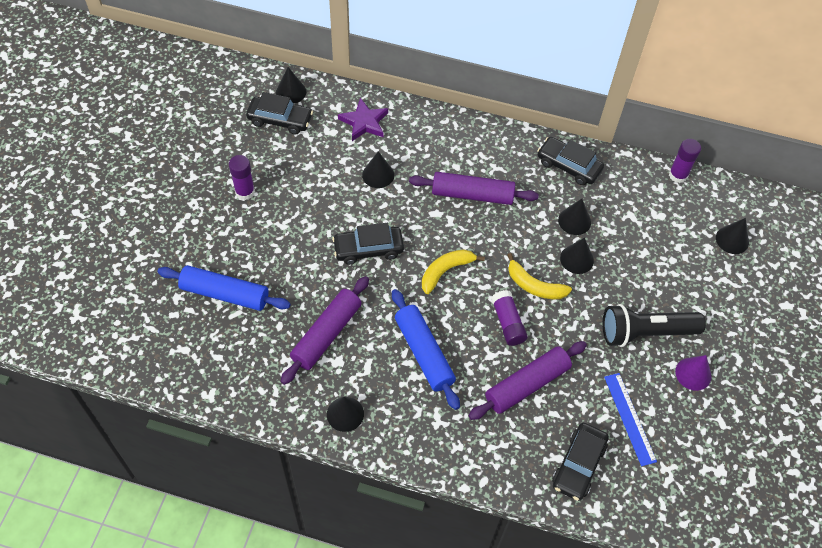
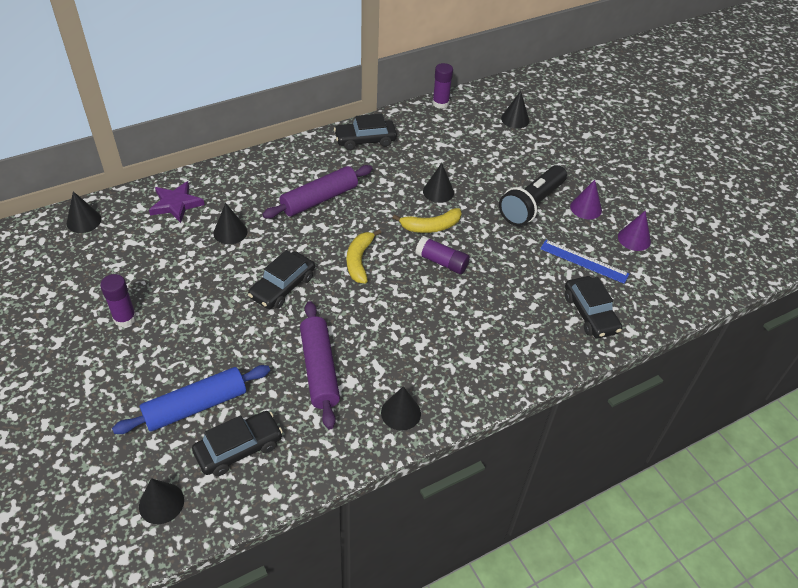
camera: 45 degrees left, 10 degrees down
(280, 120) = (97, 246): black car -> black car (239, 448)
(424, 353) = (408, 325): blue rolling pin -> none
(527, 384) = (500, 290): purple rolling pin -> none
(574, 221) = (409, 170): black cone -> black cone (161, 503)
(703, 436) = (634, 239): none -> purple cone

